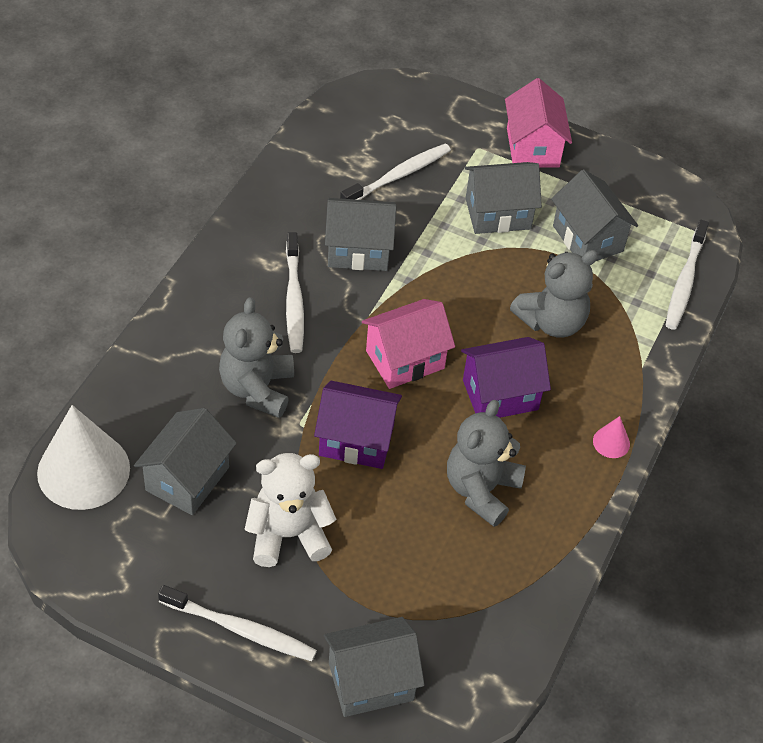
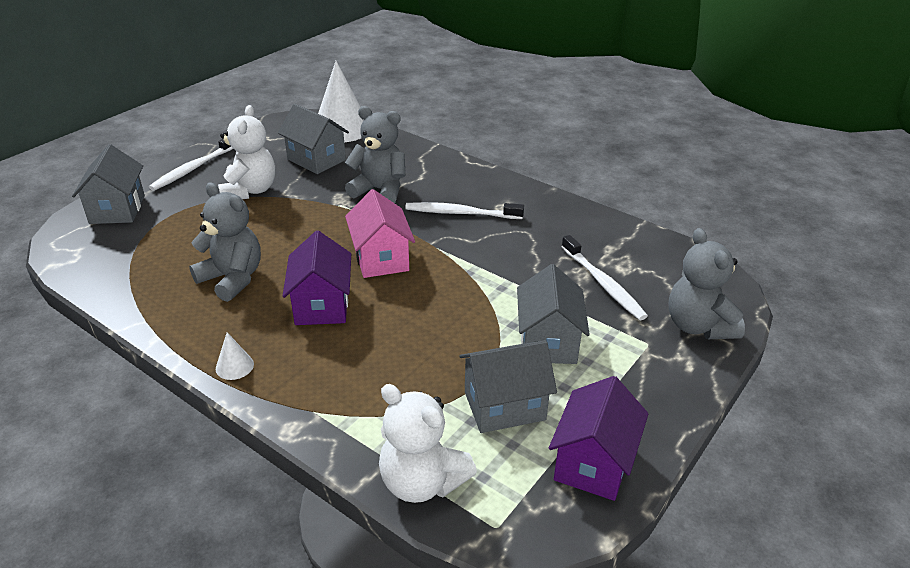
camera: 105 degrees right, 15 degrees down
(356, 440) = (312, 226): purple house -> purple house (593, 463)
(358, 250) = (509, 250): grey house -> none
(532, 147) = (652, 387): pink house -> none
(552, 321) = (395, 354): grey teddy bear -> grey teddy bear (698, 326)
(611, 442) = (234, 366): pink cone -> white cone
(684, 281) = (422, 482): white toothbrush -> white teddy bear

